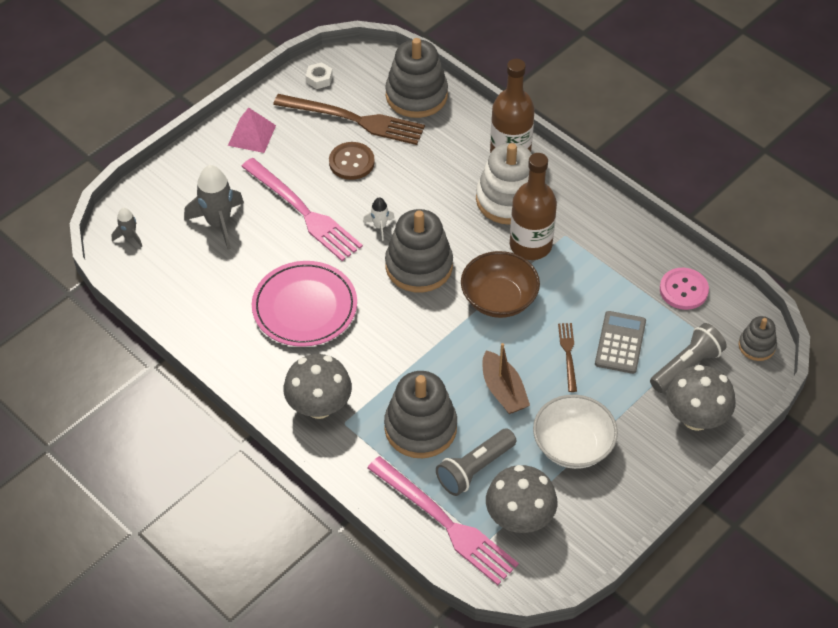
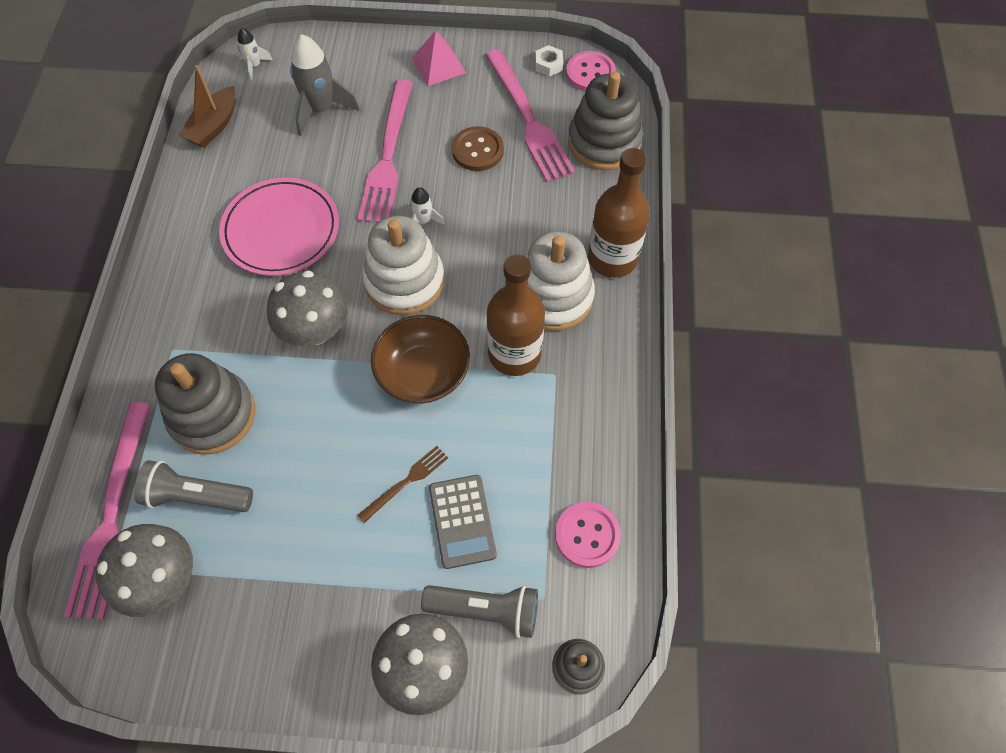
camera: 50 degrees right, 10 degrees up
(129, 236) = (254, 65): grey rocket -> white rocket
(319, 406) = (177, 317): grey mushroom -> grey mushroom (315, 330)
(351, 63) = (590, 73): none -> pink button
(354, 120) = (528, 119): brown fork -> pink fork
(419, 266) = (404, 281): grey stacking toy -> white stacking toy
(503, 390) = (312, 455): brown boat -> brown boat (214, 126)
(573, 445) = (292, 567): white bowl -> none
(620, 343) = (462, 521): grey calculator -> grey calculator turned 105 degrees clockwise

